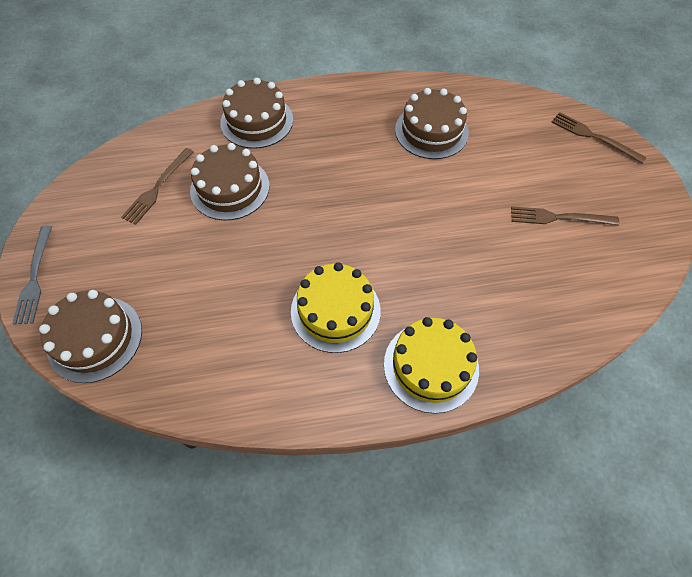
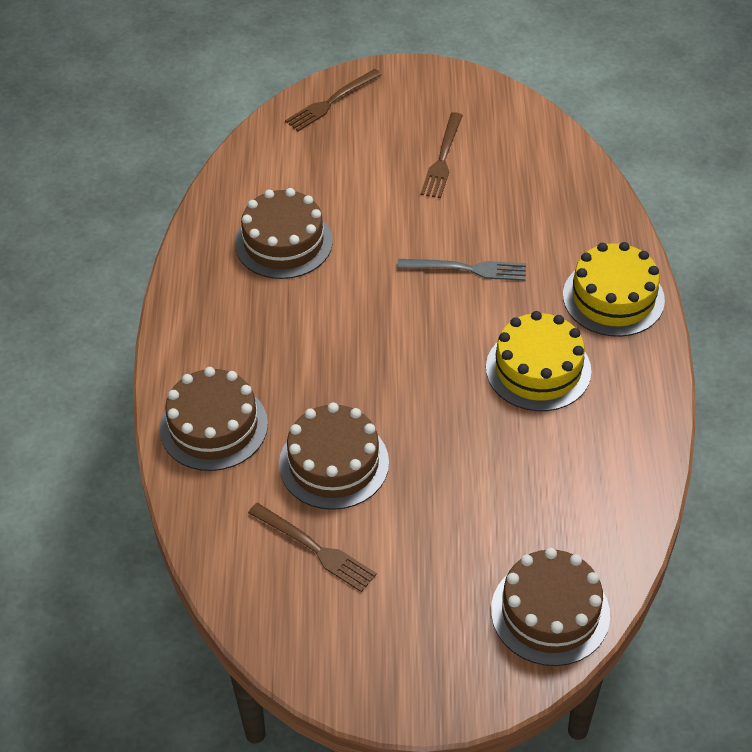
camera: 80 degrees left, 10 degrees down
(34, 277) = (447, 693): grey fork -> grey fork (467, 269)

